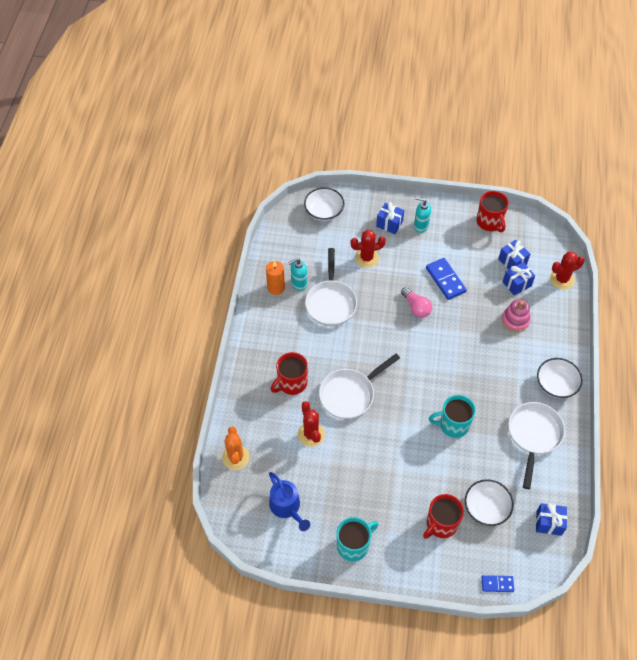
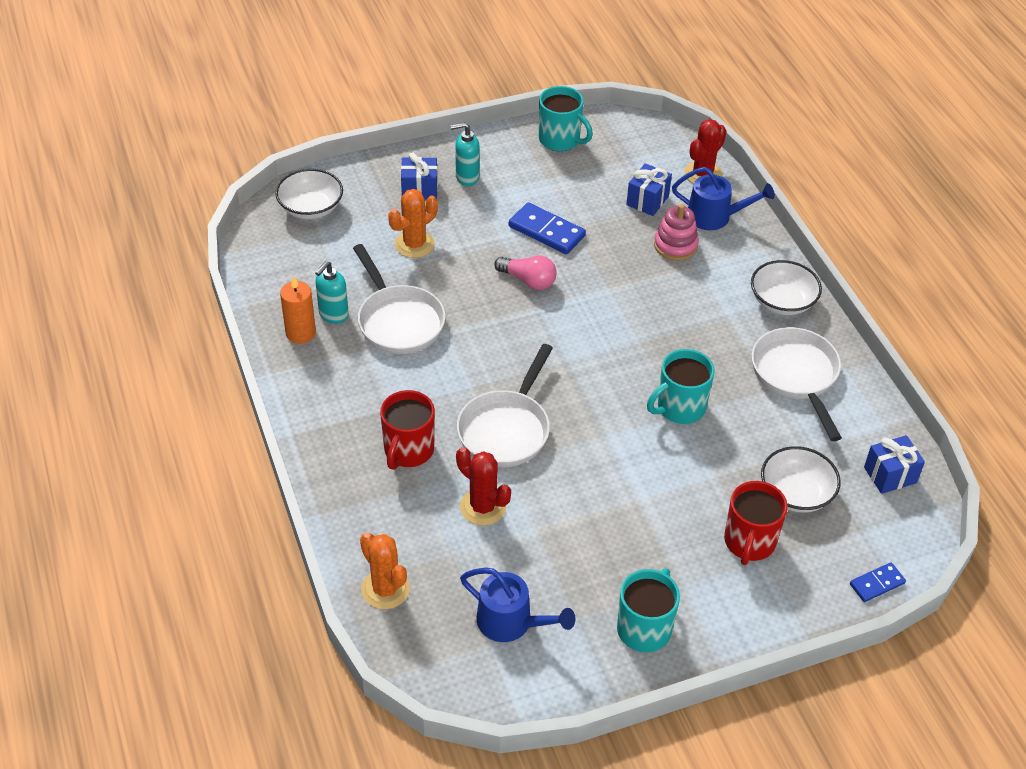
camera: 30 degrees left, 10 degrees down
(366, 258) = (414, 244): red cactus -> orange cactus
(489, 222) = (560, 140): red mug -> turquoise mug
(512, 262) = (623, 176): blue gift -> none
(551, 311) = (715, 217): none -> blue watering can

